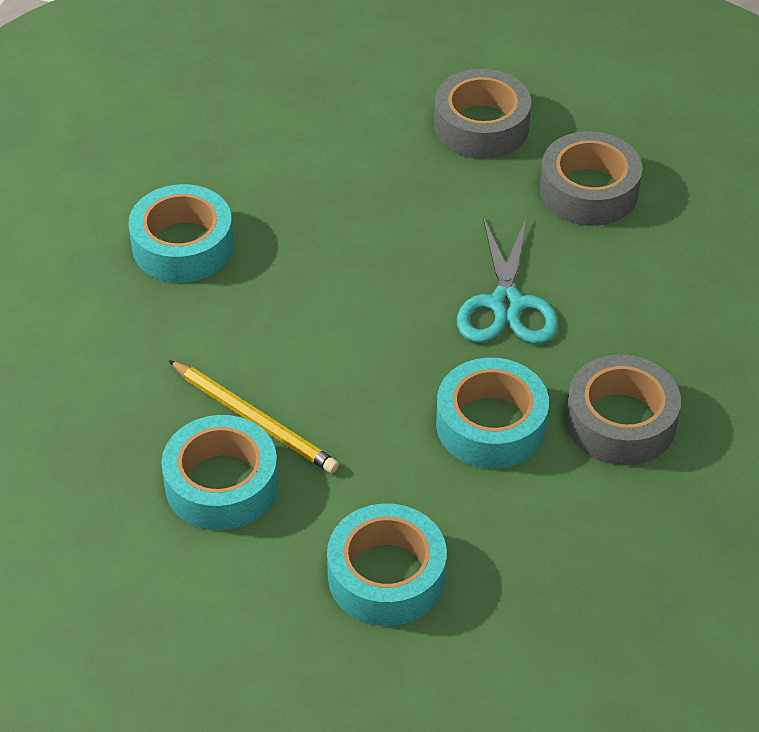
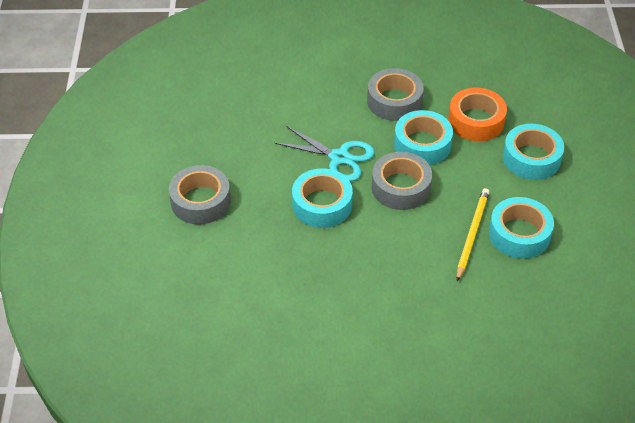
camera: 110 degrees left, 0 degrees up
(182, 245) = (364, 310): turquoise tape -> turquoise tape (322, 204)
(506, 304) = (339, 157): turquoise scissors -> turquoise scissors turned 45 degrees clockwise
(520, 527) = (476, 121): none -> orange tape
(589, 190) = (237, 144): grey tape -> grey tape (401, 187)

